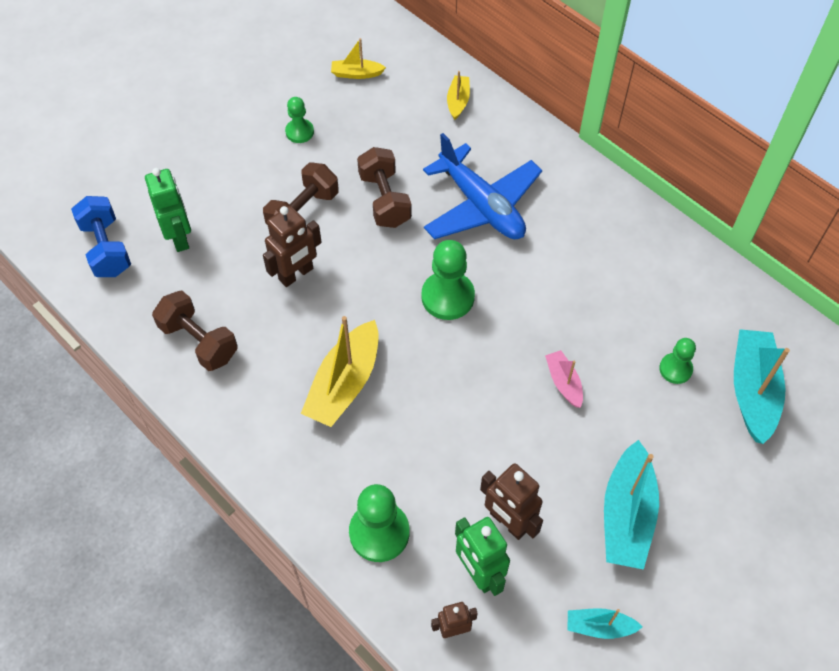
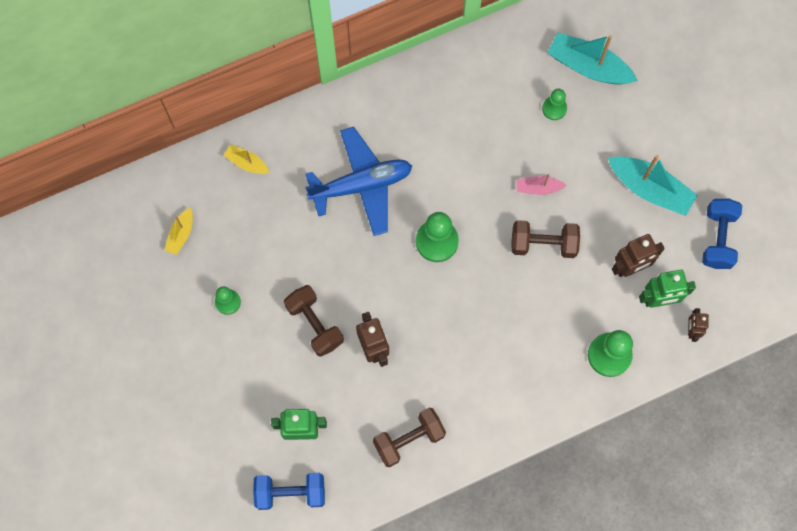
camera: 70 degrees left, 15 degrees up
(344, 384) = (485, 342): yellow boat -> none
(385, 200) = (327, 256): brown dumbbell -> brown dumbbell (543, 244)
(599, 626) = (718, 238): turquoise boat -> blue dumbbell

